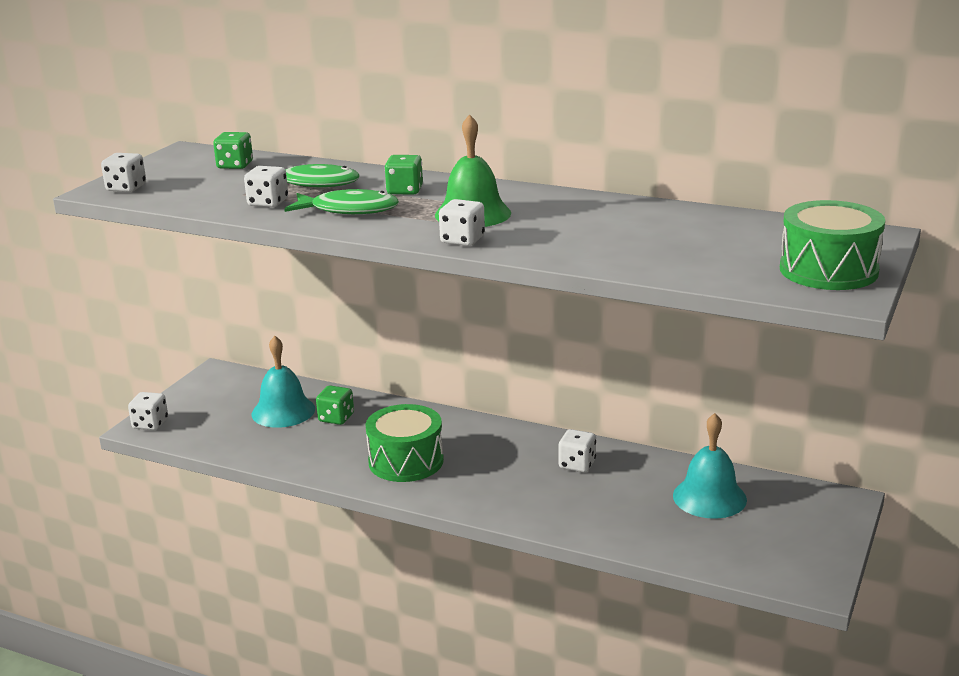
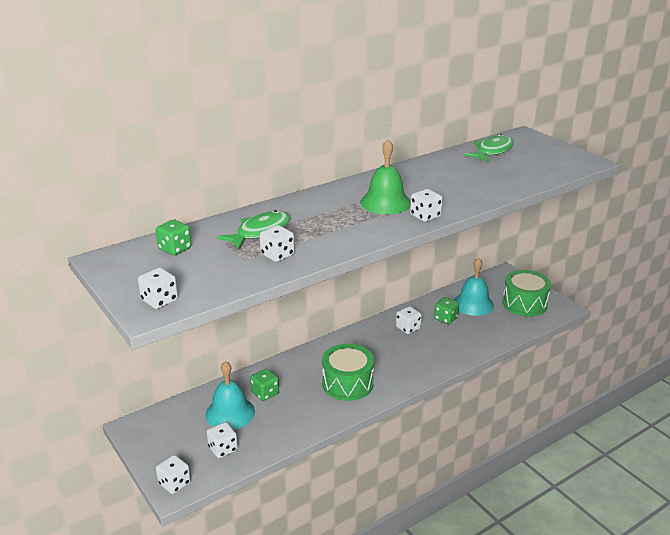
camera: 60 degrees left, 5 degrees up
(221, 429) = (223, 449): none -> white dice
(349, 210) = (330, 233): green fish -> green fish (492, 151)
(405, 190) = (317, 209): green dice -> green dice (445, 318)
(828, 270) = (557, 155): green drum -> green drum (524, 303)

